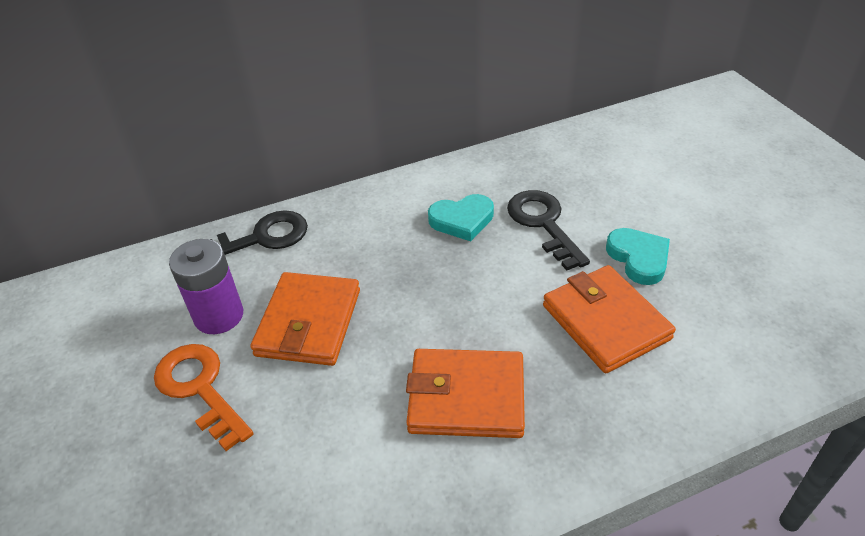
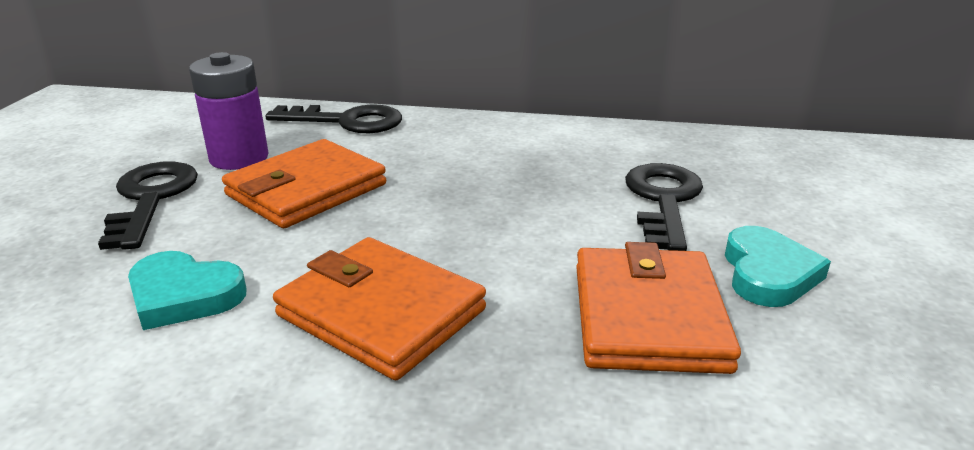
camera: 30 degrees right, 15 degrees down
(200, 388) = (151, 199): orange key -> black key
(462, 220) = (565, 168): turquoise heart -> turquoise heart (184, 295)

